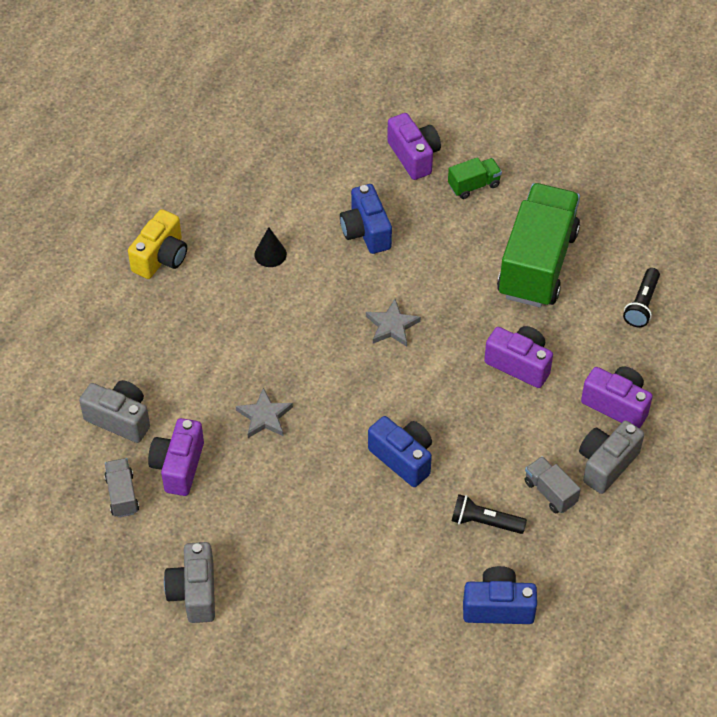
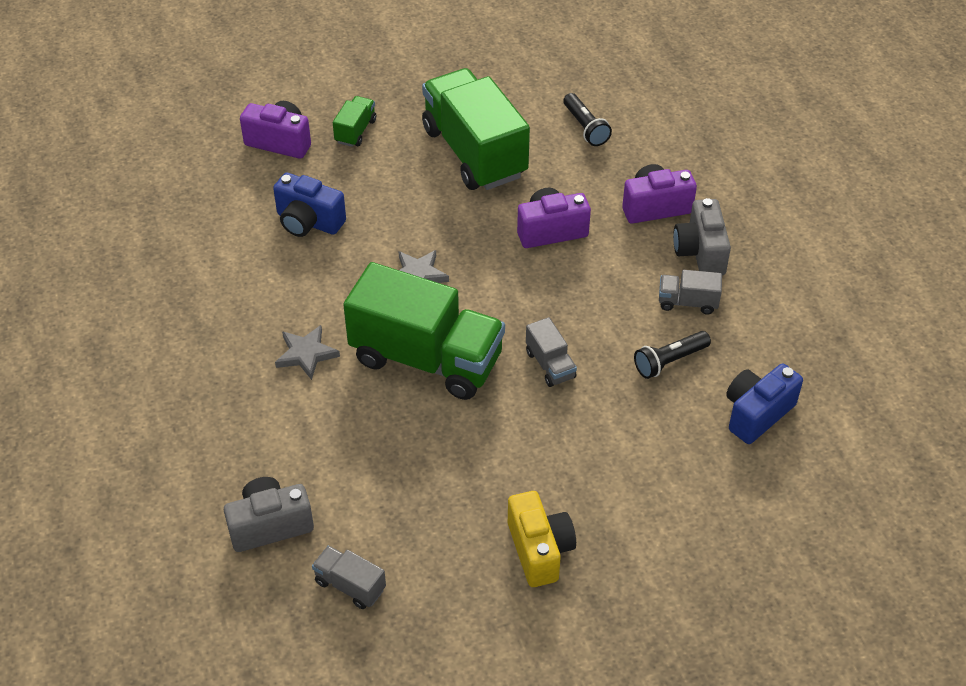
camera: 45 degrees left, 5 degrees down
(161, 257) = (147, 367): yellow camera -> yellow camera (539, 550)
(178, 466) = (372, 520): purple camera -> none
(194, 592) = (514, 610): grey camera -> none
(264, 416) = (398, 422): grey star -> grey star (306, 354)
(270, 254) = (246, 295): black cone -> none
(330, 389) = (426, 358): none -> green truck
(403, 458) = (550, 365): blue camera -> grey truck

